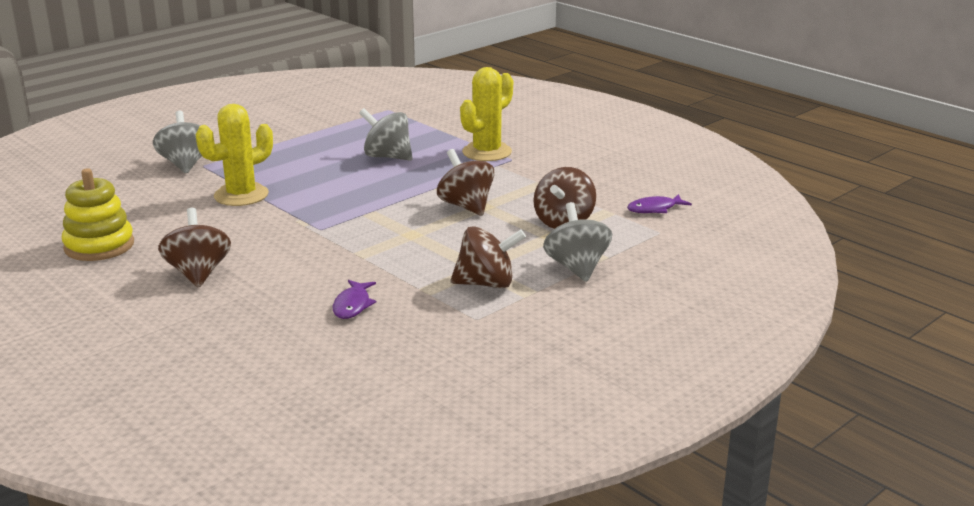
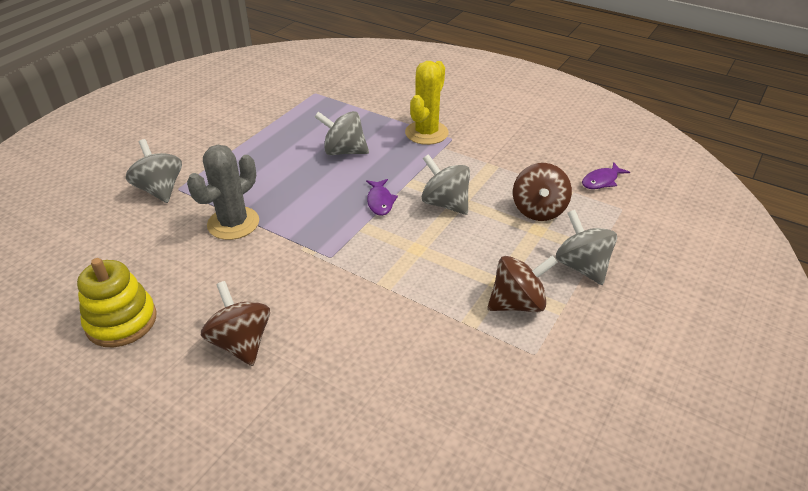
camera: 15 degrees left, 15 degrees up
(241, 195) = (233, 223): yellow cactus -> grey cactus
(353, 305) = (413, 359): purple fish -> purple fish (380, 201)
(466, 206) = (445, 203): brown spinning top -> grey spinning top

